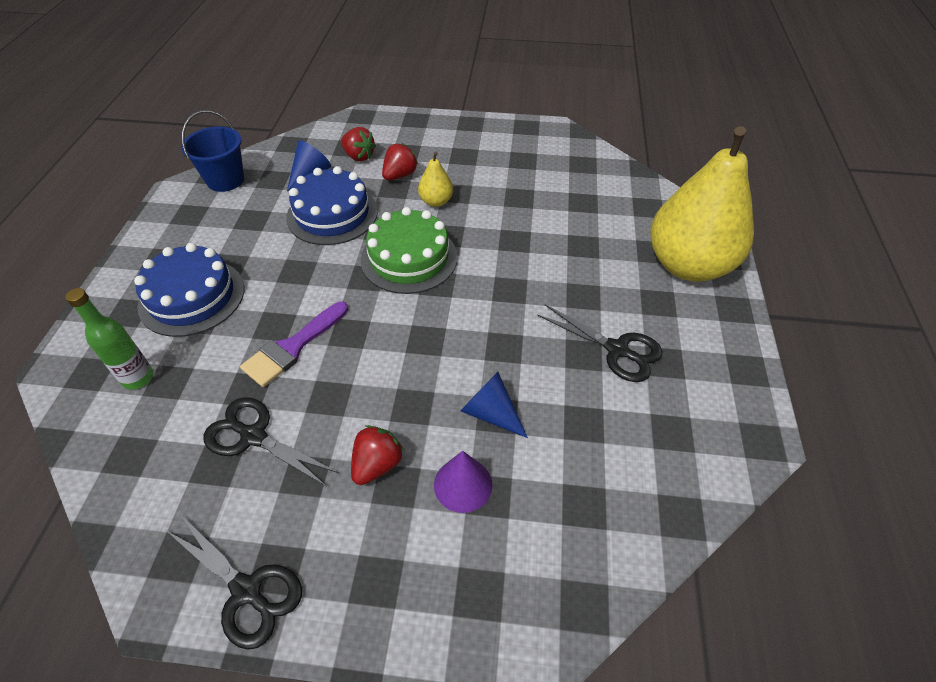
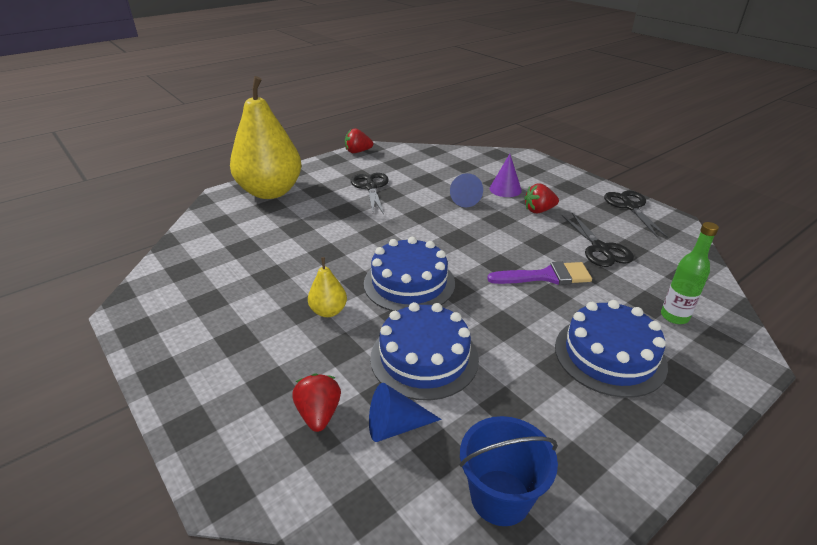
camera: 135 degrees left, 15 degrees down
(400, 175) = (317, 358): red strawberry -> red strawberry (358, 152)
(409, 258) = (409, 283): green cake -> blue cake

